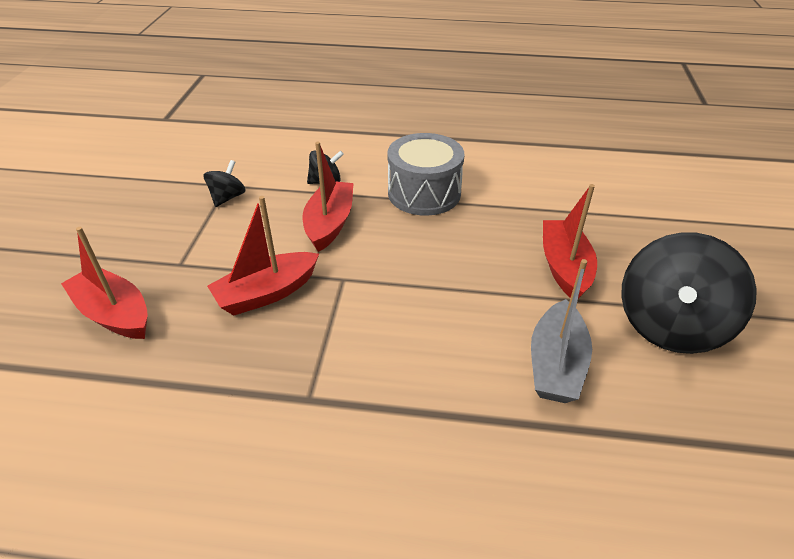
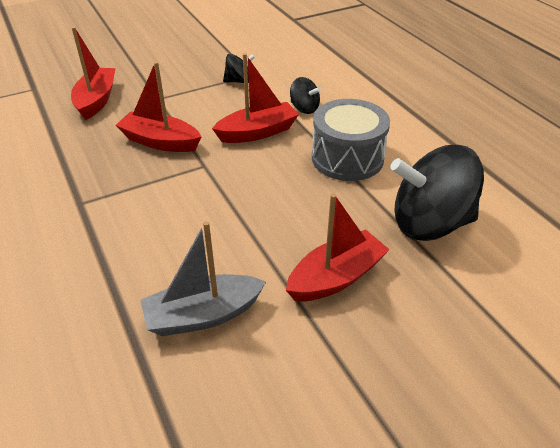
camera: 55 degrees right, 0 degrees up
(670, 325) = (323, 383): black spinning top -> black spinning top (429, 223)

